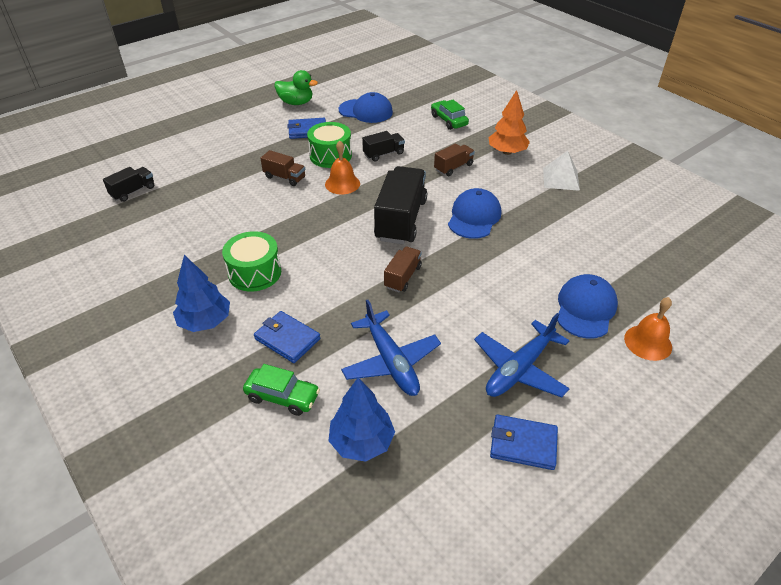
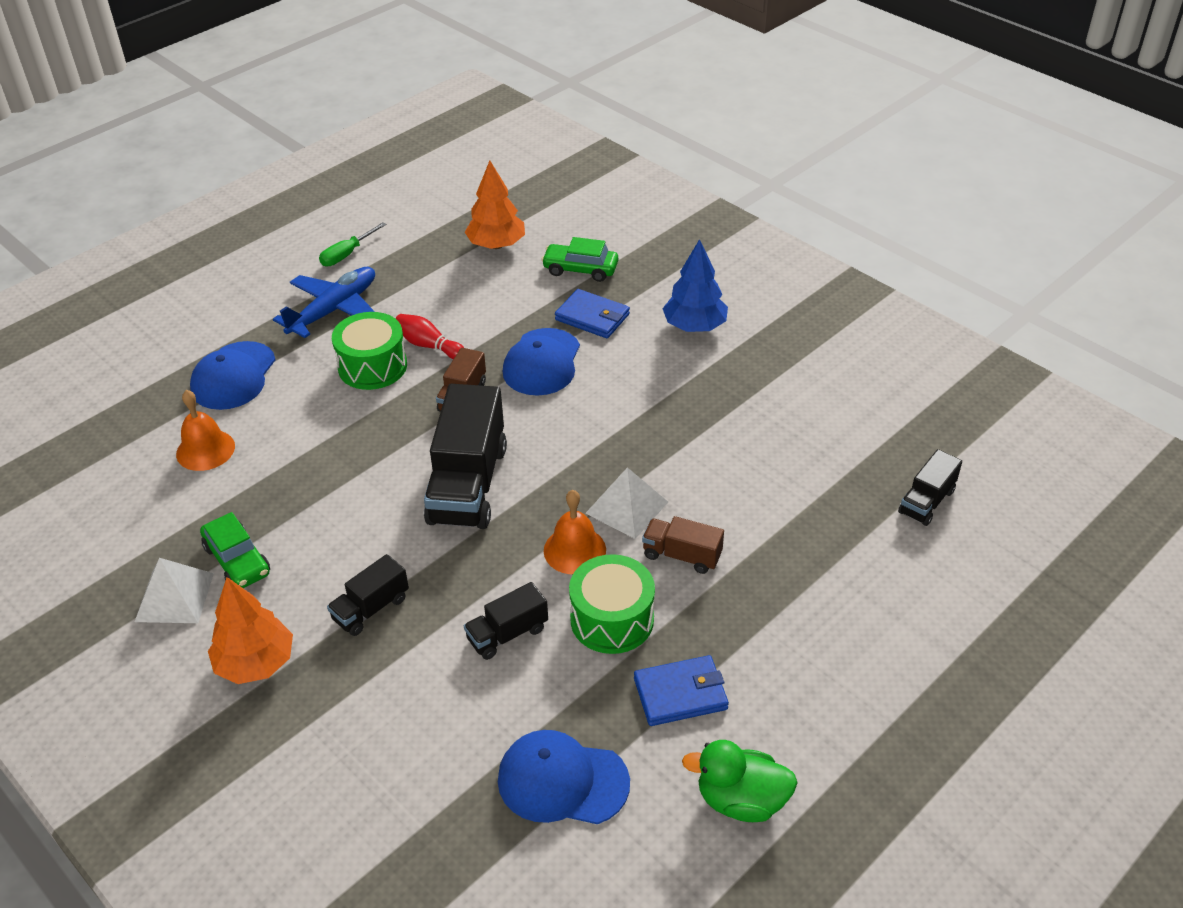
camera: 175 degrees right, 0 degrees up
(255, 273) = (661, 386): green drum -> green drum (372, 366)
(306, 201) = (626, 507): none -> white pyramid
(362, 442) = (496, 245): blue tree -> orange tree
(391, 362) = (473, 305): blue plane -> none
(430, 323) = (429, 345): none -> red bowling pin
(448, 120) = (364, 762): green car -> green car (237, 560)
(453, 167) = (371, 608): brown truck -> black truck
(474, 217) = (350, 500): blue cap -> blue cap (542, 362)
(523, 444) = (347, 254): blue wallet -> green screwdriver
(648, 342) = (177, 346): orange bell -> orange bell (205, 450)

